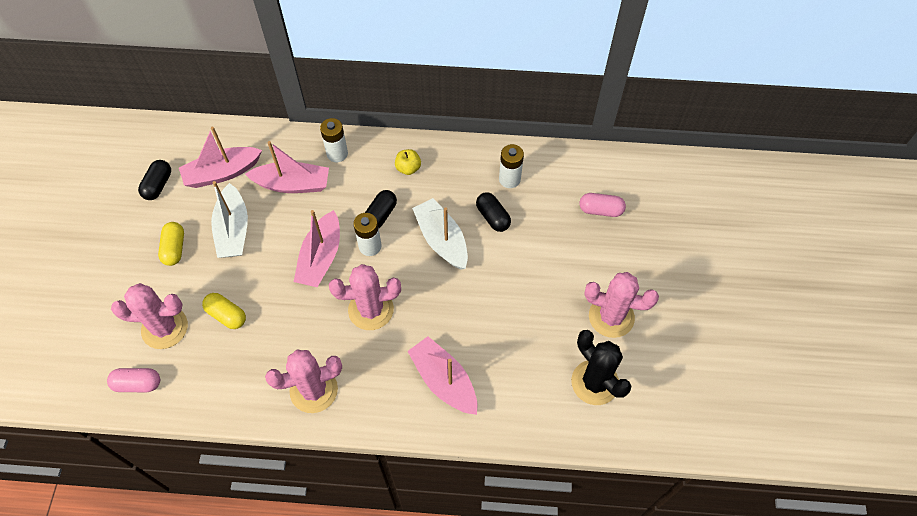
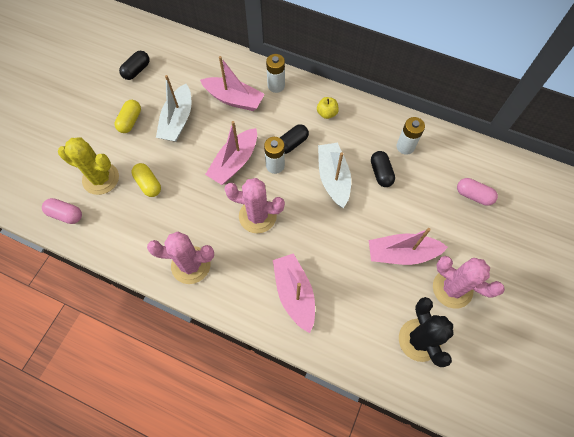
camera: 20 degrees right, 5 degrees up
(165, 328) = (101, 178): pink cactus -> yellow cactus
(222, 173) = (186, 75): pink boat -> pink boat (402, 253)

